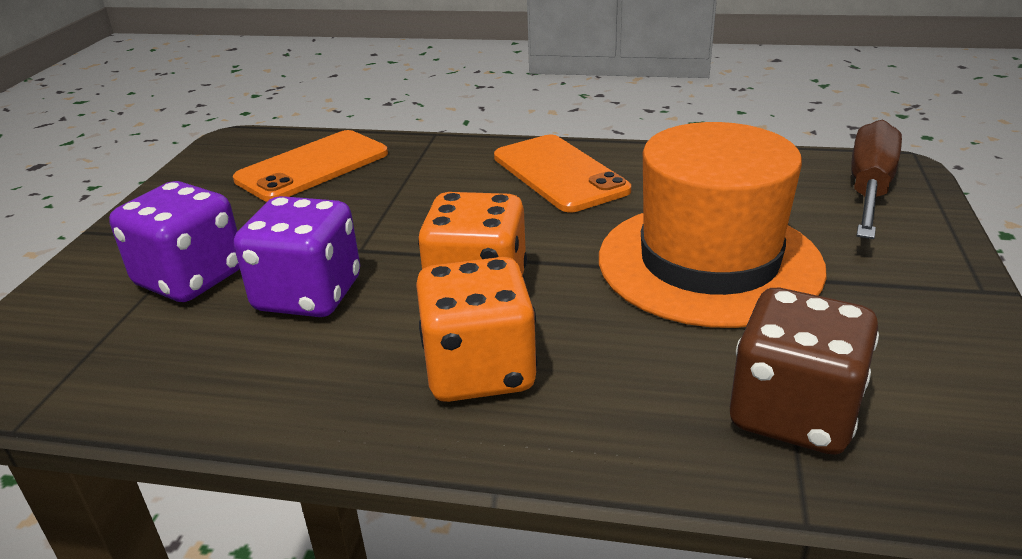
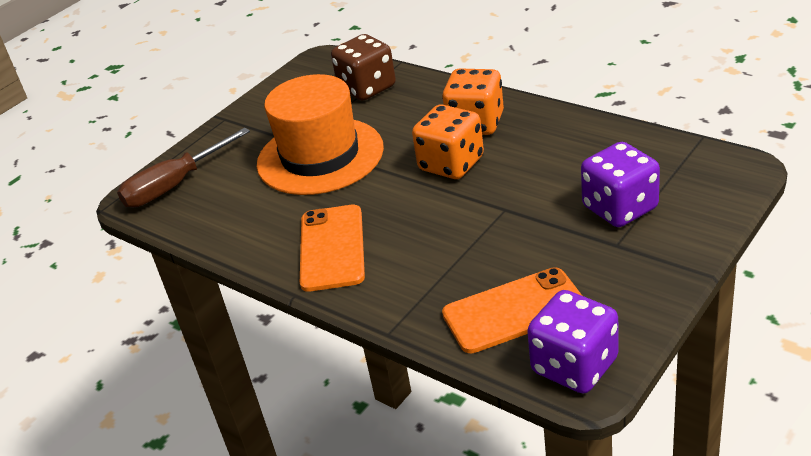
camera: 150 degrees left, 5 degrees up
(308, 295) = (546, 180): purple dice -> purple dice (574, 366)

